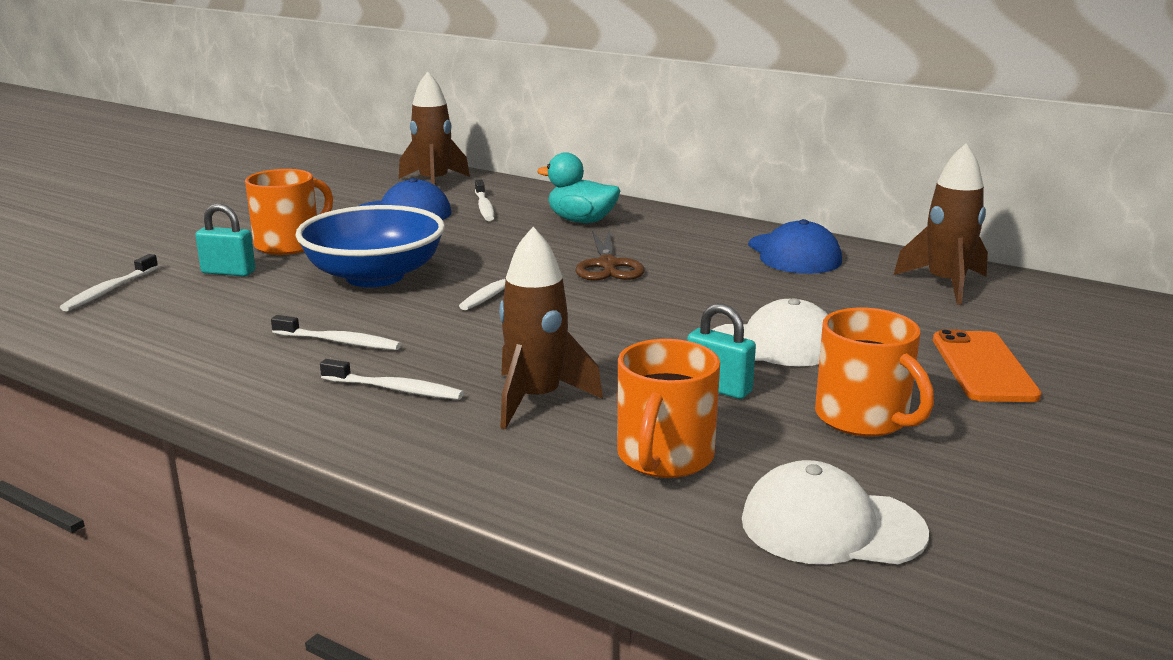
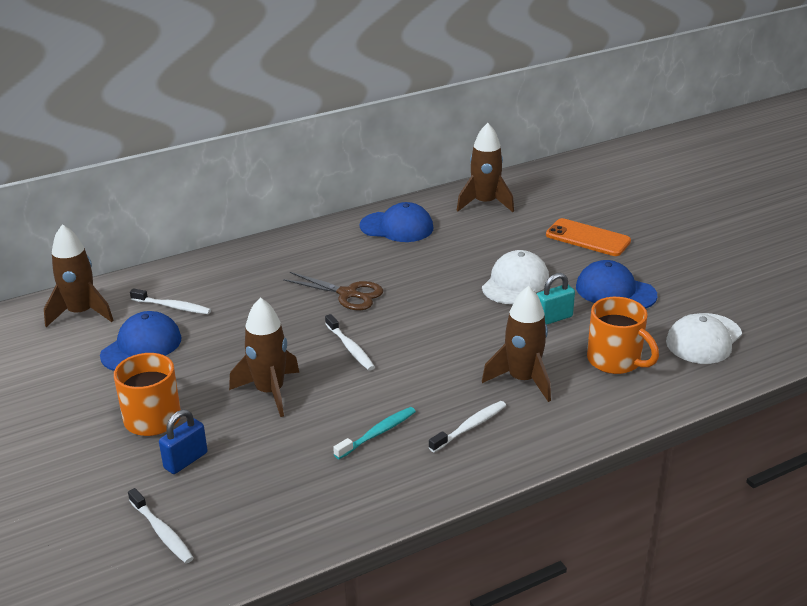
camera: 60 degrees left, 10 degrees up
(228, 272) = (186, 460): turquoise padlock -> blue padlock
(339, 342) = (377, 433): white toothbrush -> turquoise toothbrush
(374, 276) = (270, 392): blue bowl -> brown rocket
(581, 221) = (253, 277): turquoise duck -> none
(864, 418) = (615, 291): orange mug -> blue cap

